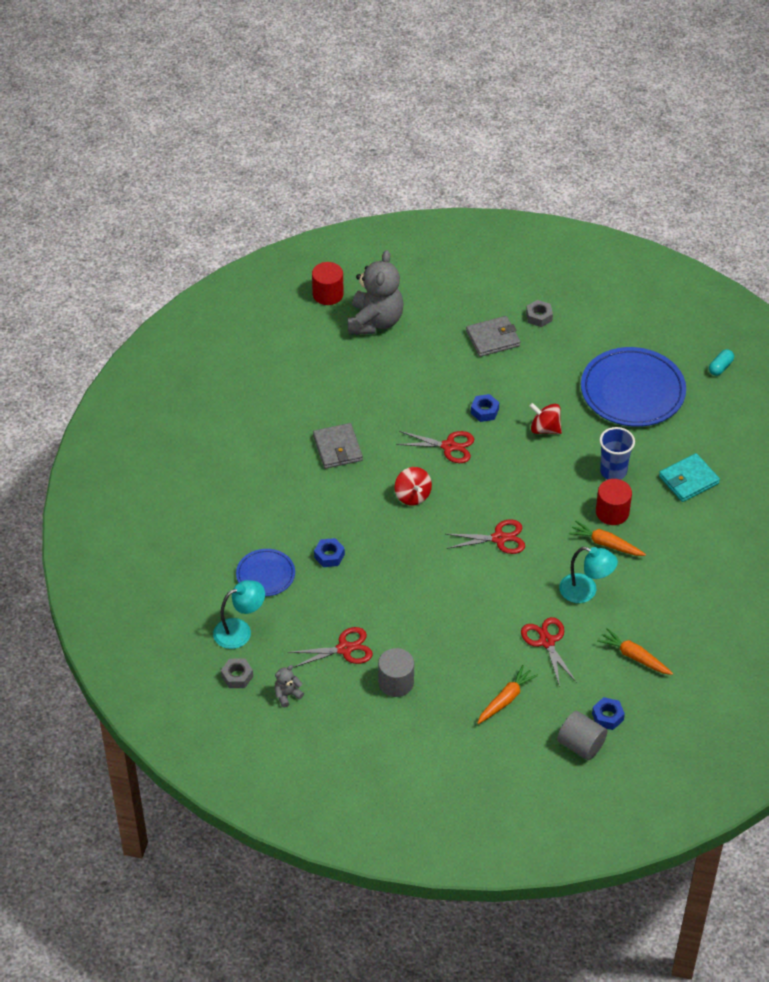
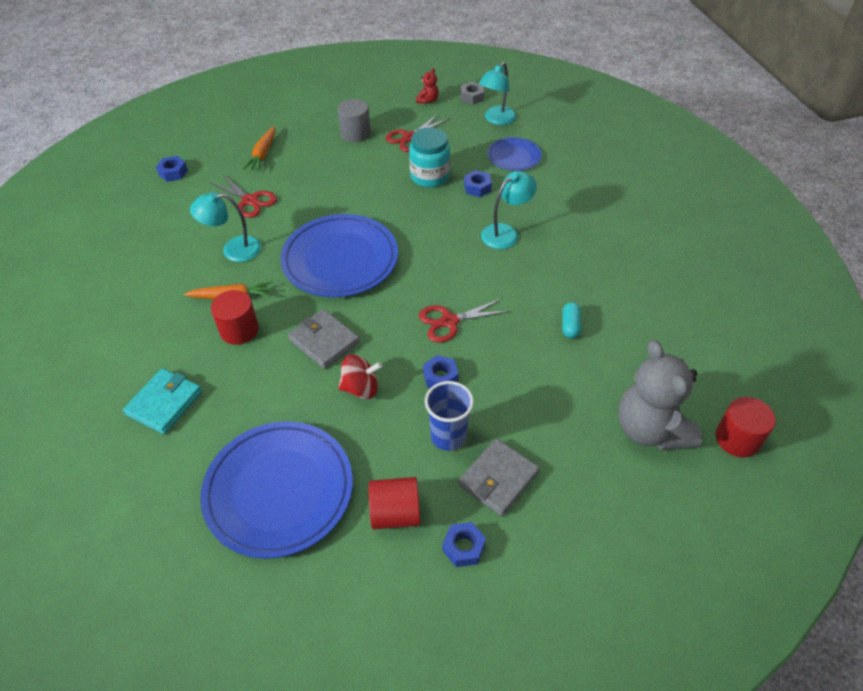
camera: 150 degrees right, 0 degrees up
(287, 695) = (427, 100): grey teddy bear -> red teddy bear
(337, 448) = (553, 272): grey wallet -> grey wallet (324, 341)
(344, 499) = (506, 233): none -> turquoise lamp
(362, 590) = (429, 176): none -> turquoise jar
(412, 495) = (447, 261): red spinning top -> none
(499, 538) = (340, 260): red scissors -> blue plate
(539, 317) = (463, 547): grey nut -> blue nut
(567, 349) = (395, 513): none -> red cylinder
(581, 745) = (188, 149): grey cylinder -> none
(613, 471) = (257, 374): blue cup -> blue cup (448, 436)
(634, 657) = (166, 219): orange carrot -> none
(720, 367) = (167, 595): turquoise capsule -> turquoise capsule (570, 326)

